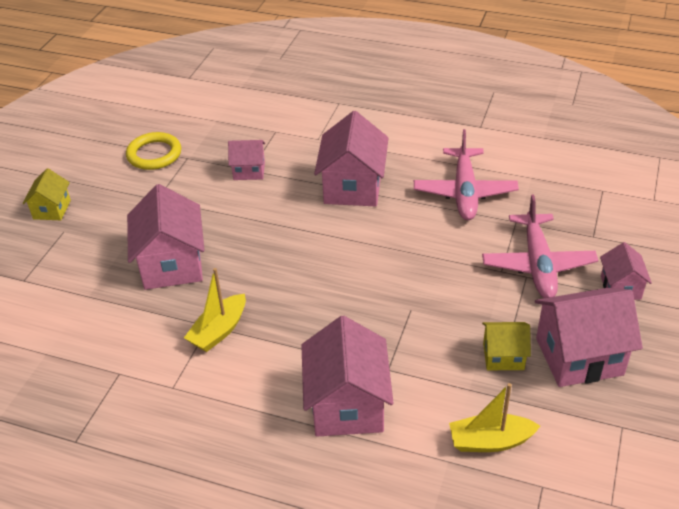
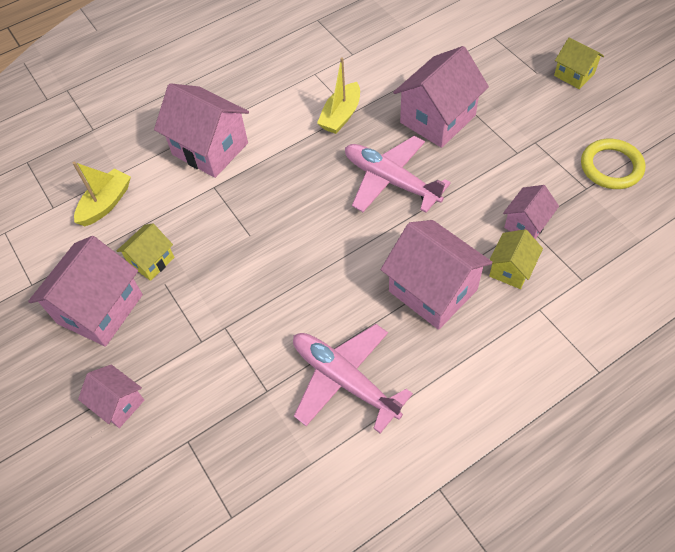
camera: 130 degrees right, 15 degrees up
(172, 264) = (437, 119): pink house -> pink house turned 75 degrees counterclockwise
(219, 331) = (341, 115): yellow boat -> yellow boat turned 135 degrees counterclockwise
(297, 162) = (511, 269): none -> yellow house
(538, 264) = (203, 361): pink plane -> pink plane (390, 181)

